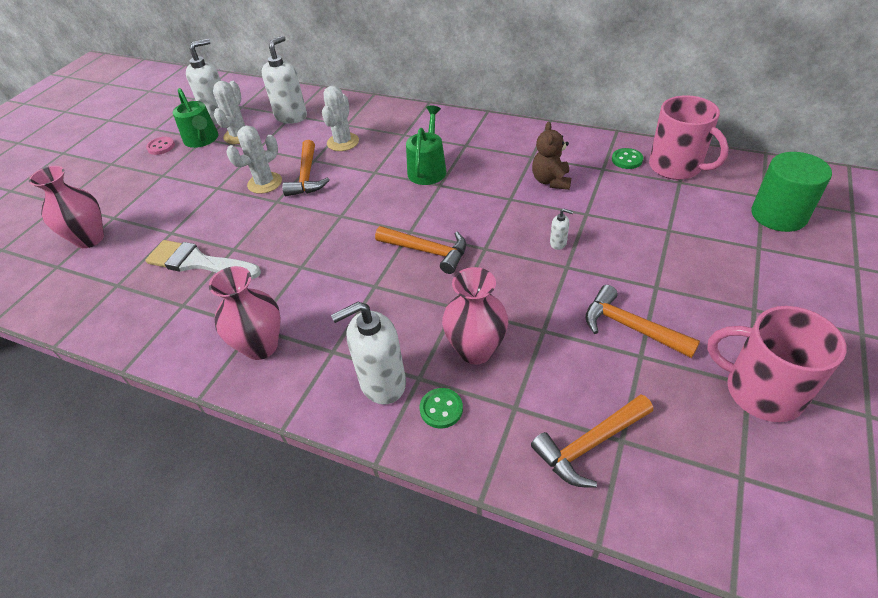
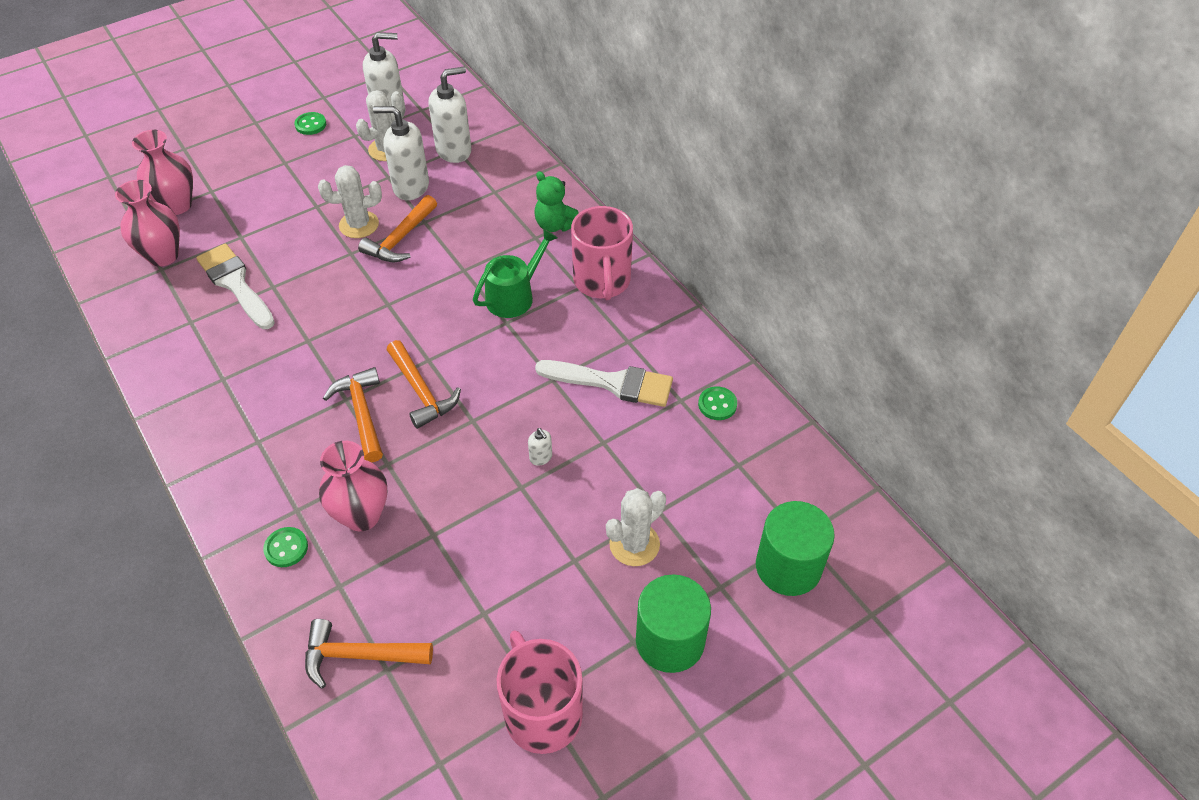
camera: 30 degrees right, 5 degrees up
(161, 147) = (310, 125): pink button -> green button
(202, 140) = (351, 136): green watering can -> none
(261, 346) = (212, 401): pink vase -> pink vase (163, 256)
(343, 142) = (470, 214): white cactus -> white cactus (634, 544)
(382, 383) = (267, 495): white soap dispenser -> white soap dispenser (410, 187)
(409, 123) = (555, 225): none -> green teddy bear
(551, 181) = (613, 383): brown teddy bear -> white brush
(630, 327) = (506, 582): orange hammer -> orange hammer (362, 413)
(676, 167) = (757, 445): pink mug -> pink mug (602, 281)
(773, 294) = (670, 640): none -> green cylinder

